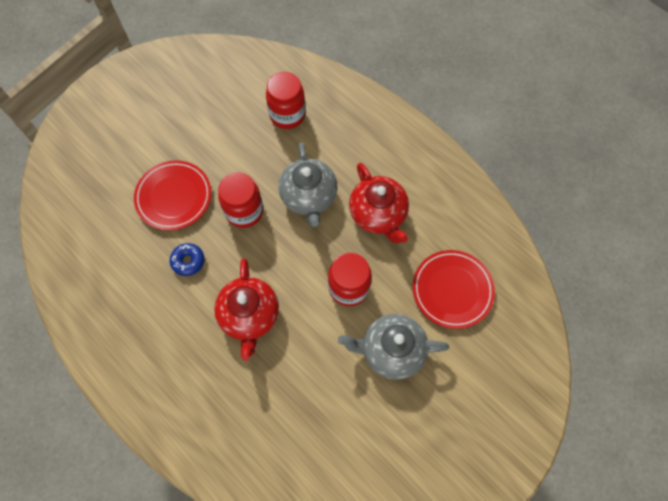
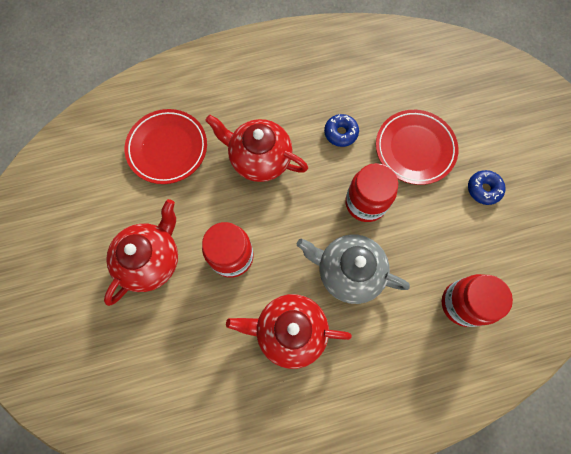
camera: 120 degrees right, 5 degrees up
(186, 135) = (483, 189): none -> blue donut
(391, 350) = (151, 259): grey teapot -> red teapot
(452, 290) = (166, 355): red plate -> red plate (167, 148)

